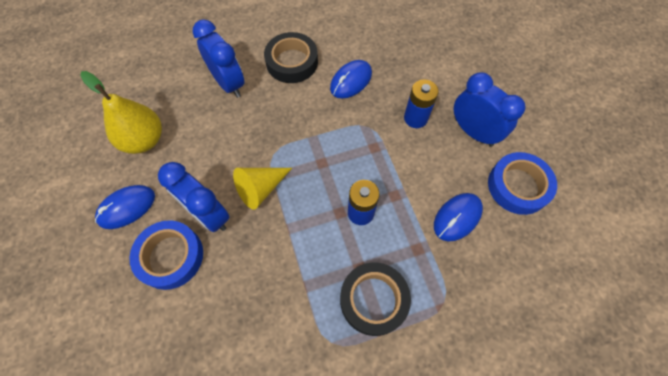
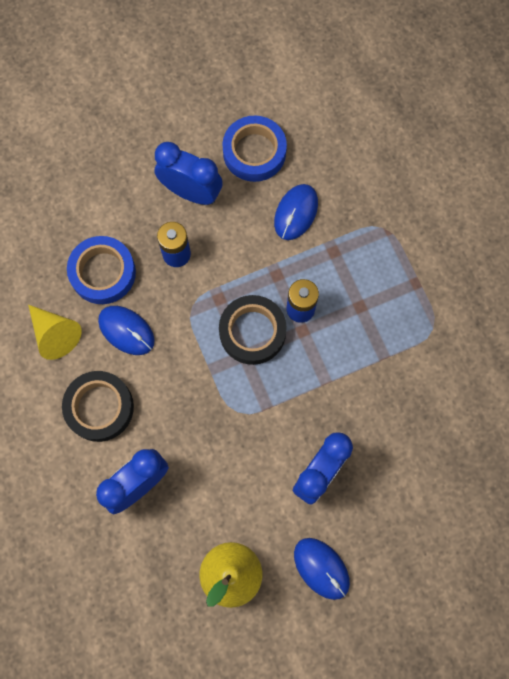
camera: 95 degrees left, 10 degrees up
(170, 256) = (371, 502): blue tape -> blue tape (103, 273)
(261, 189) = (283, 419): yellow cone -> yellow cone (55, 334)
(373, 300) = (389, 291): black tape -> black tape (252, 332)
(457, 217) = (296, 213): blue mouse -> blue mouse turned 75 degrees clockwise
(473, 132) = (191, 192): blue clock -> blue clock turned 75 degrees clockwise

